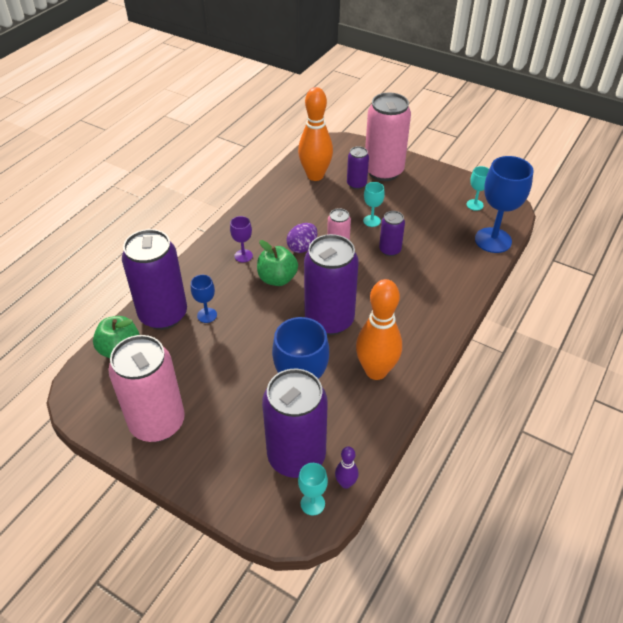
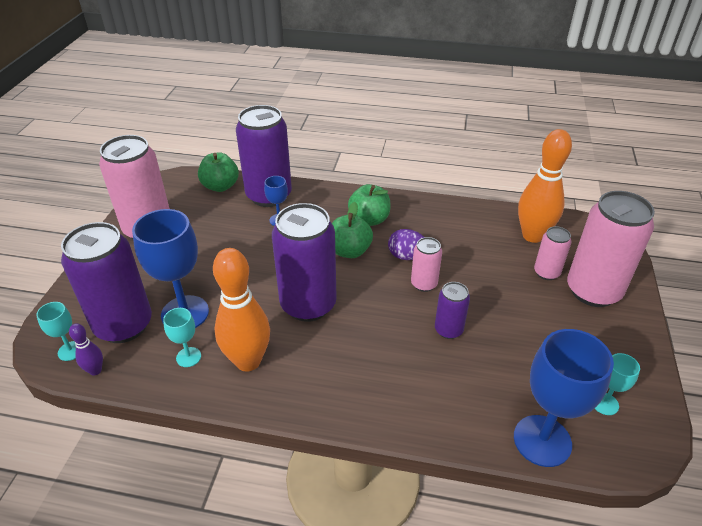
camera: 70 degrees right, 5 degrees down
(243, 256) = (369, 220): purple goblet -> green apple
(356, 184) = (546, 273): purple can -> pink can
(371, 221) = (489, 301): turquoise goblet -> turquoise goblet (188, 357)

